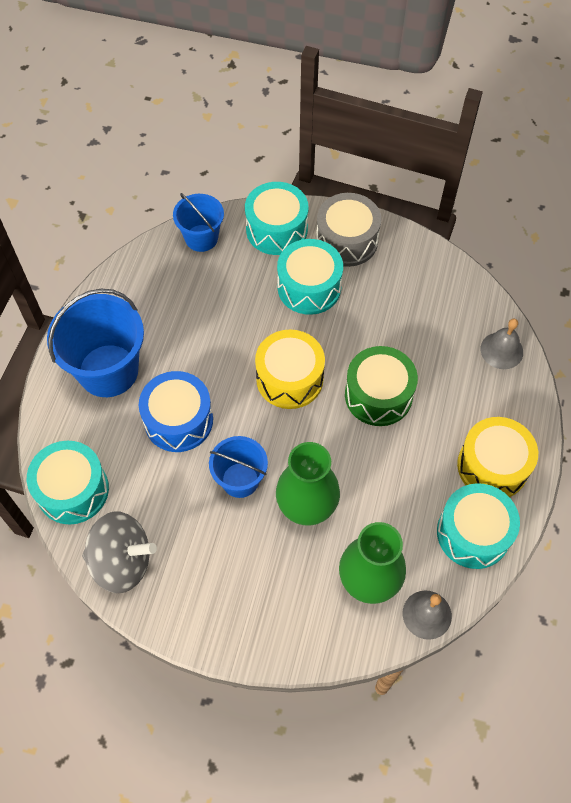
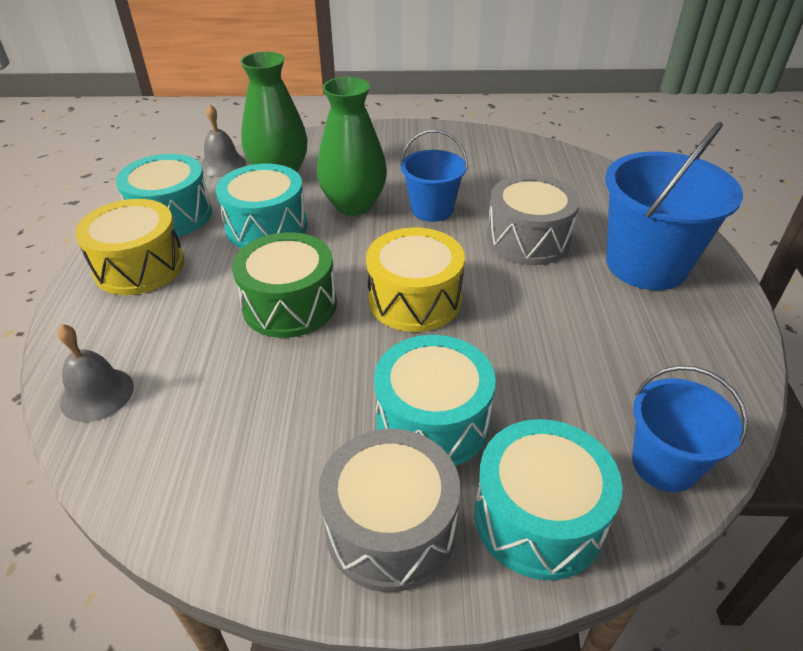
camera: 165 degrees right, 20 degrees down
(73, 490) = (593, 177): turquoise drum -> turquoise drum (266, 226)
(122, 561) = (511, 150): grey spinning top -> none
(178, 420) = (528, 239): blue drum -> grey drum

